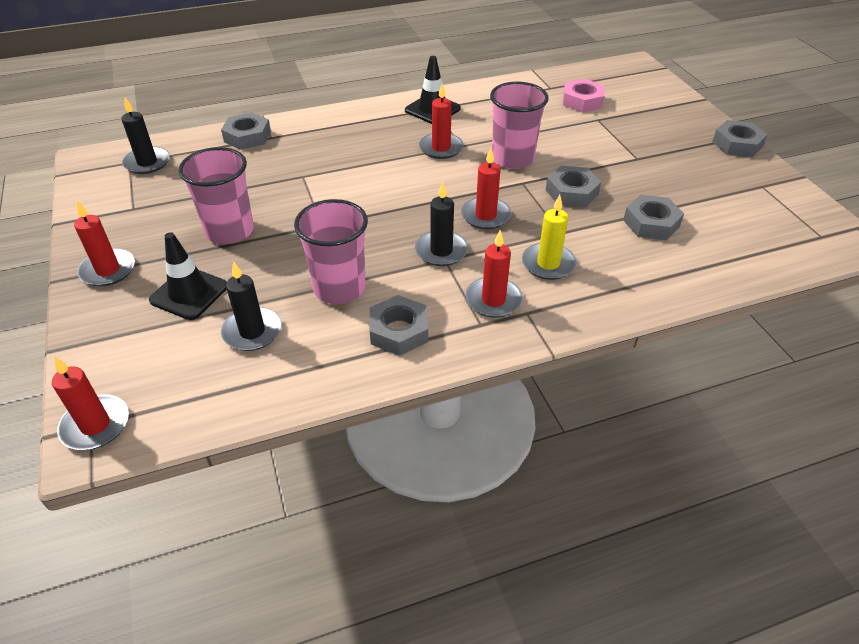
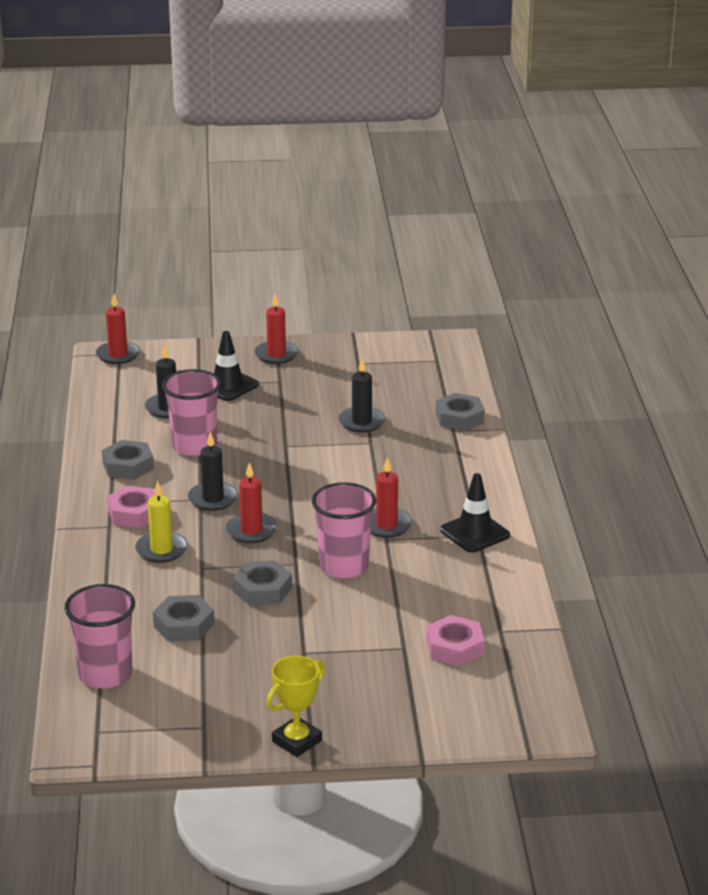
camera: 105 degrees right, 15 degrees down
(147, 163) = (431, 368): black candle -> black candle (361, 422)
(230, 231) = (300, 404): pink cup -> pink cup (105, 674)
(493, 300) = (134, 513): red candle -> pink nut
(737, 144) = (297, 741): grey nut -> yellow trophy

